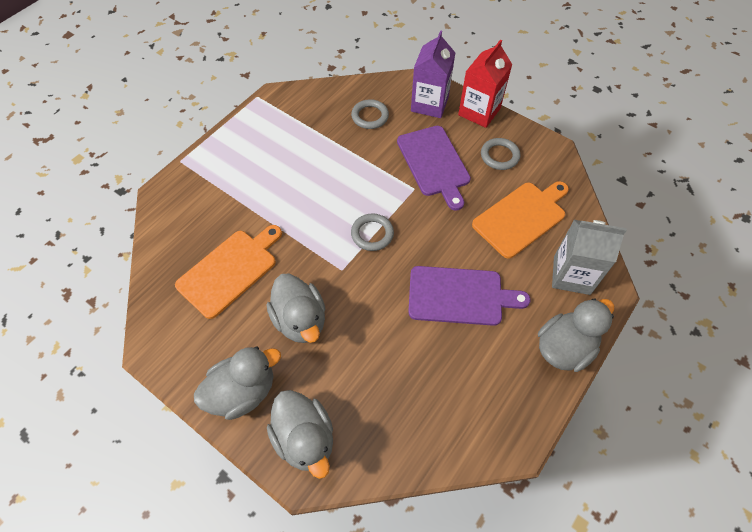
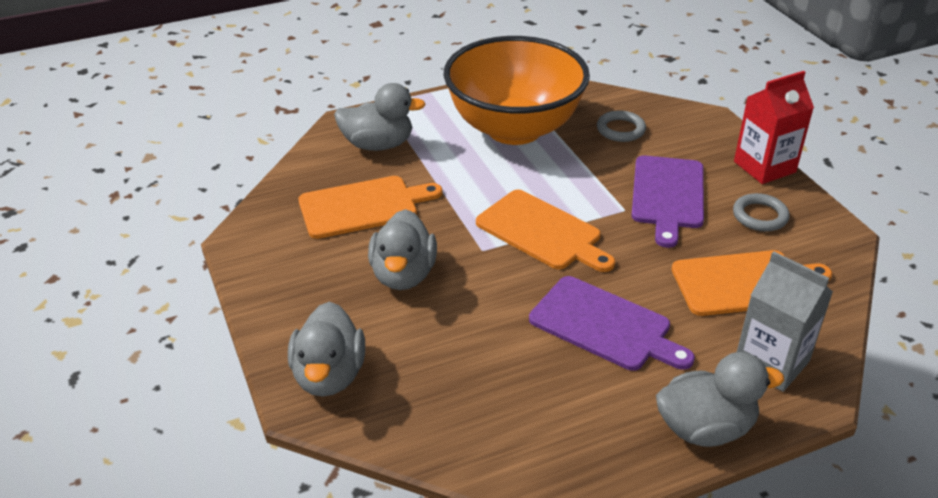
camera: 30 degrees right, 20 degrees down
(243, 391) = (297, 309): grey duck -> grey duck (378, 145)
(296, 146) = (514, 129): none -> orange bowl
(372, 234) = (542, 232): grey ring -> orange cutting board
(429, 104) = (704, 141): purple carton -> none

